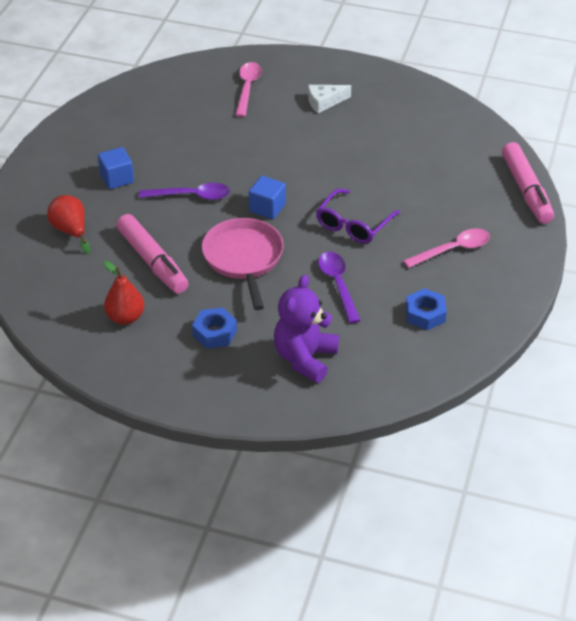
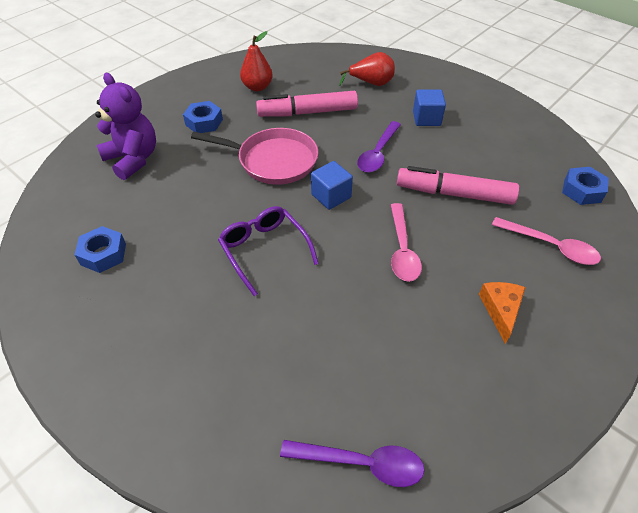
camera: 115 degrees right, 5 degrees up
(172, 80) = (582, 190): none -> blue nut
(324, 102) = (500, 310): white cheese -> orange cheese
(338, 284) = (194, 208): purple spoon -> purple spoon (362, 463)
(453, 250) = (164, 321): pink spoon -> pink spoon (402, 250)
(526, 190) = (201, 468): pink marker -> pink marker (454, 193)

